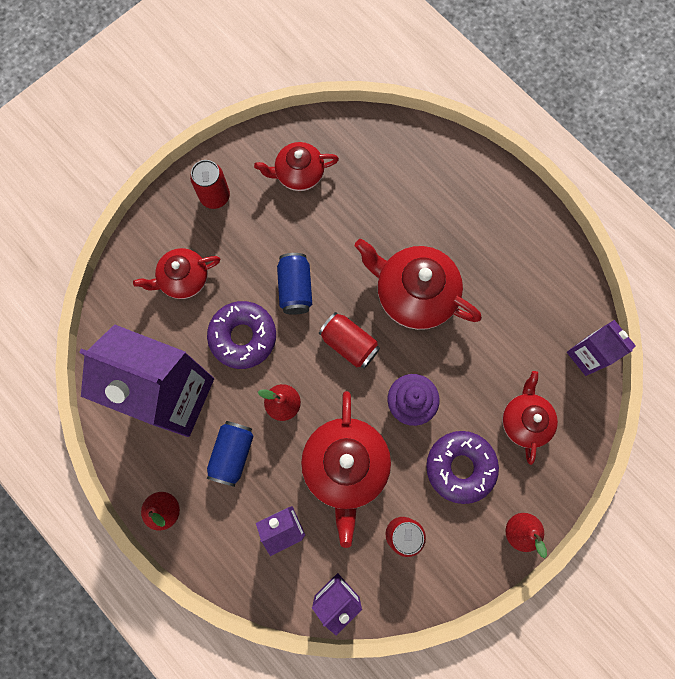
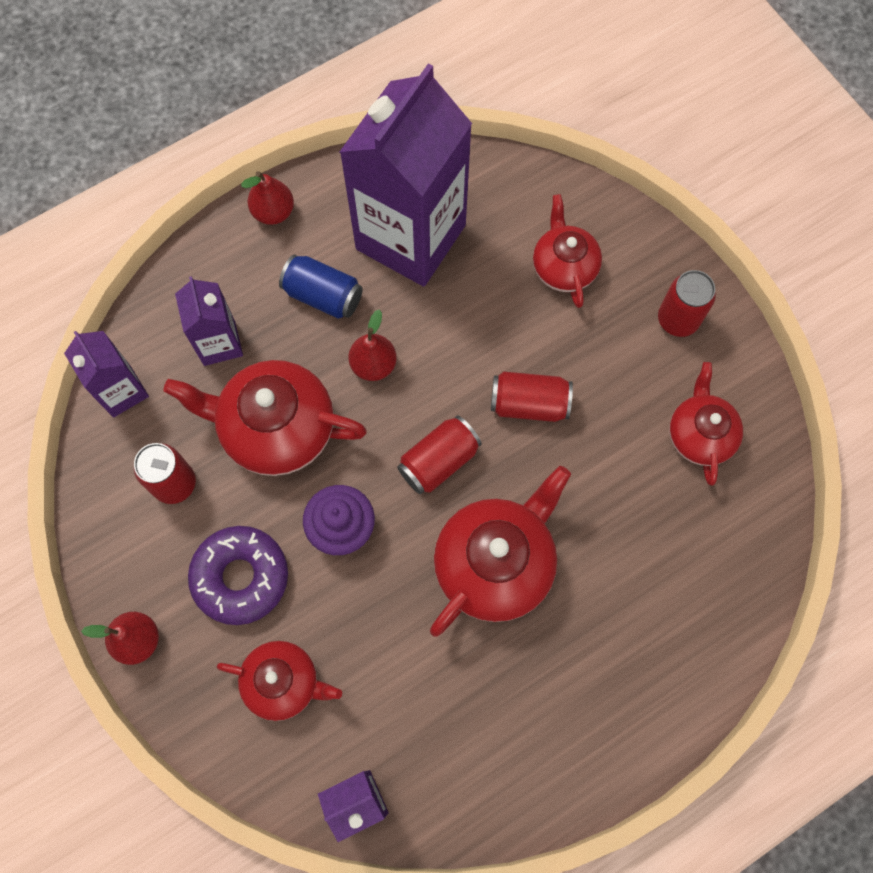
camera: 100 degrees right, 5 degrees down
(243, 337) = (472, 328): purple donut -> none
(295, 288) = (529, 404): blue can -> red can

